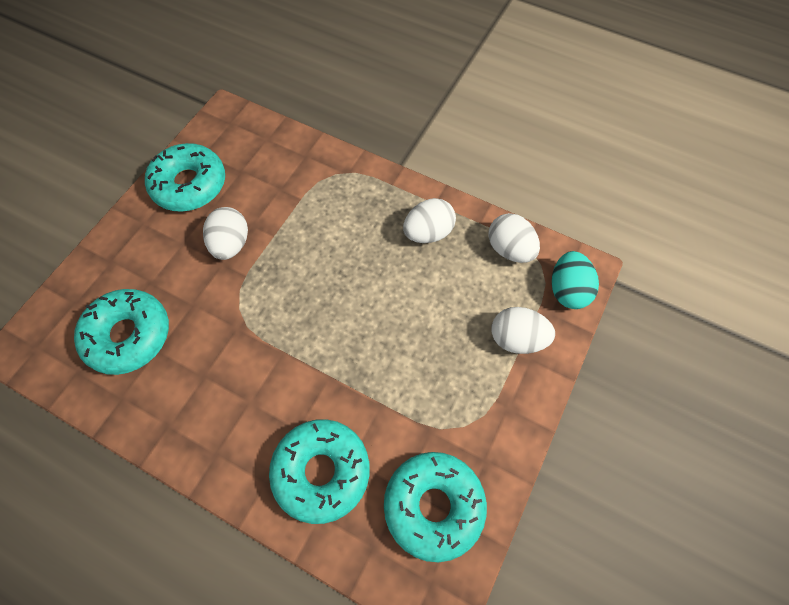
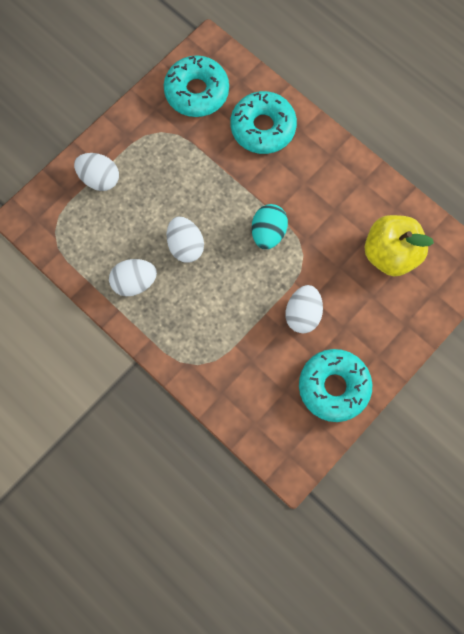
camera: 165 degrees left, 10 degrees up
(129, 335) = (390, 254): turquoise donut -> yellow apple
(509, 249) = (74, 250): white egg -> white egg (185, 246)
(567, 290) = (44, 205): turquoise egg -> turquoise egg (268, 233)

